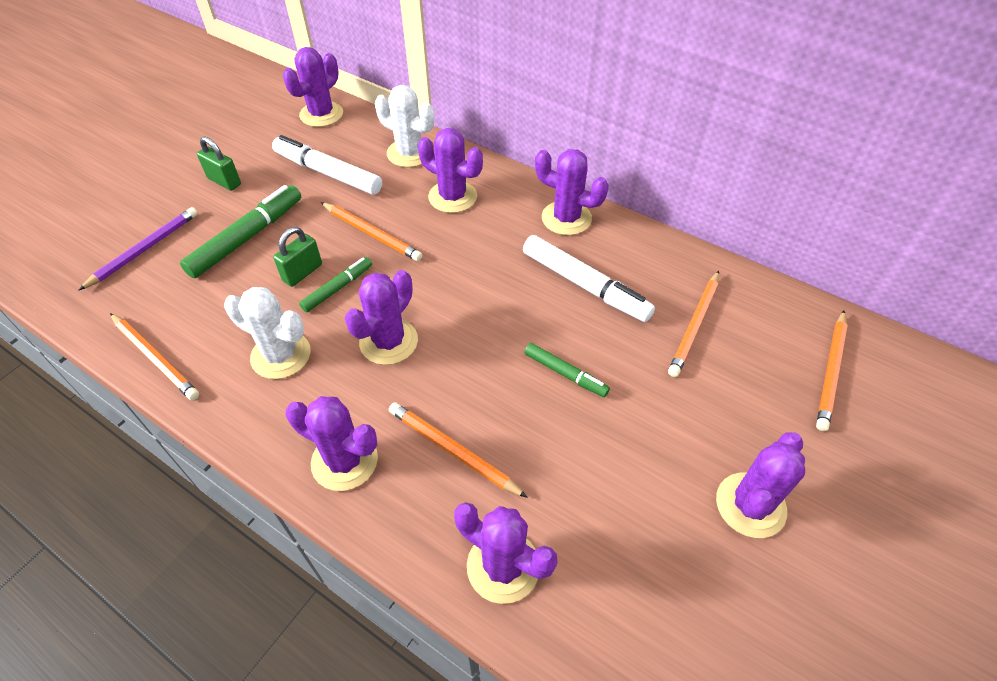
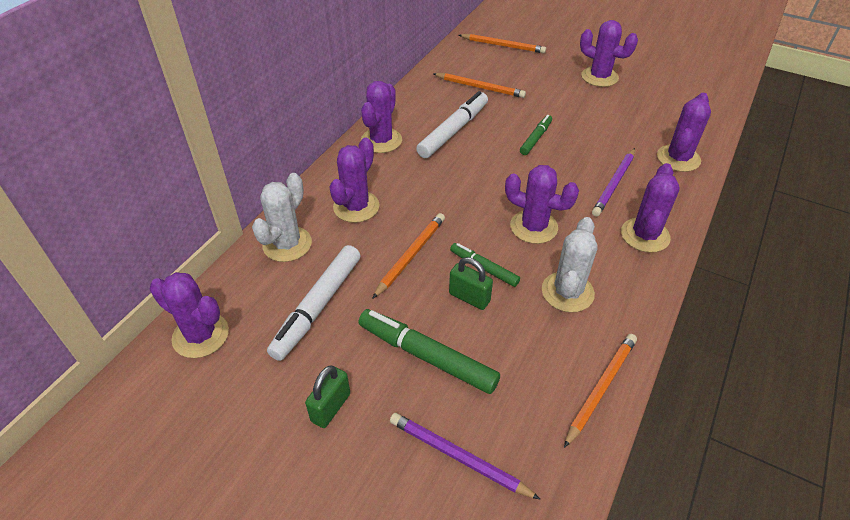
camera: 95 degrees left, 5 degrees down
(453, 450) = (614, 184): orange pencil -> purple pencil

